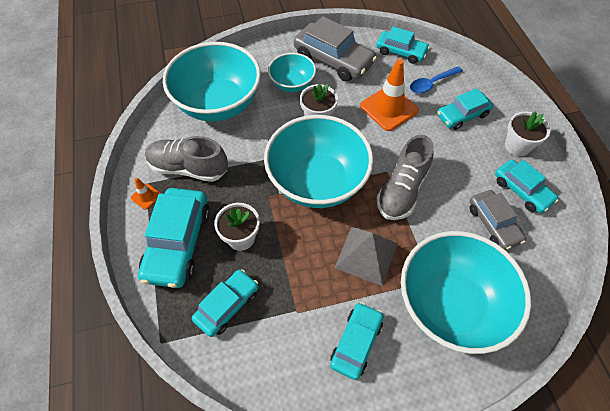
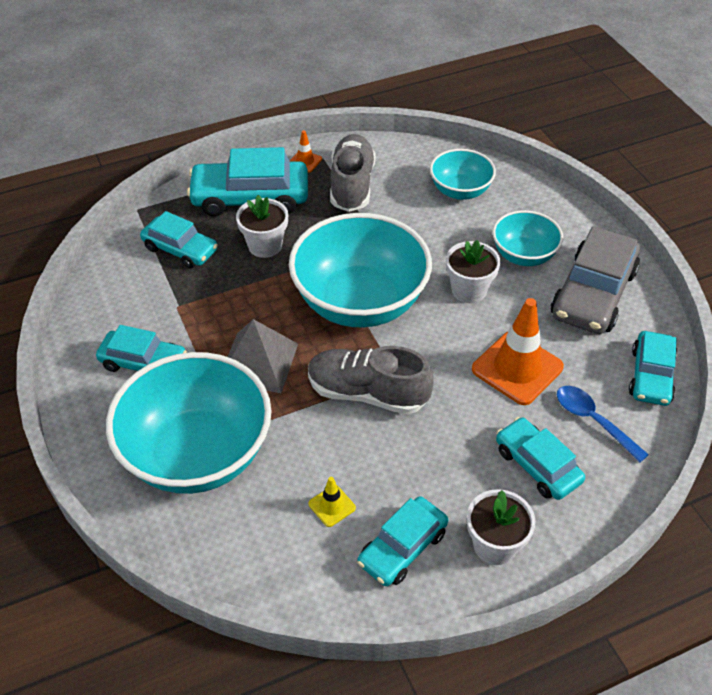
camera: 80 degrees right, 10 degrees down
(218, 104) = (460, 191): turquoise bowl -> turquoise bowl, size x0.53
(493, 224) = (332, 506): grey car -> yellow traffic cone

